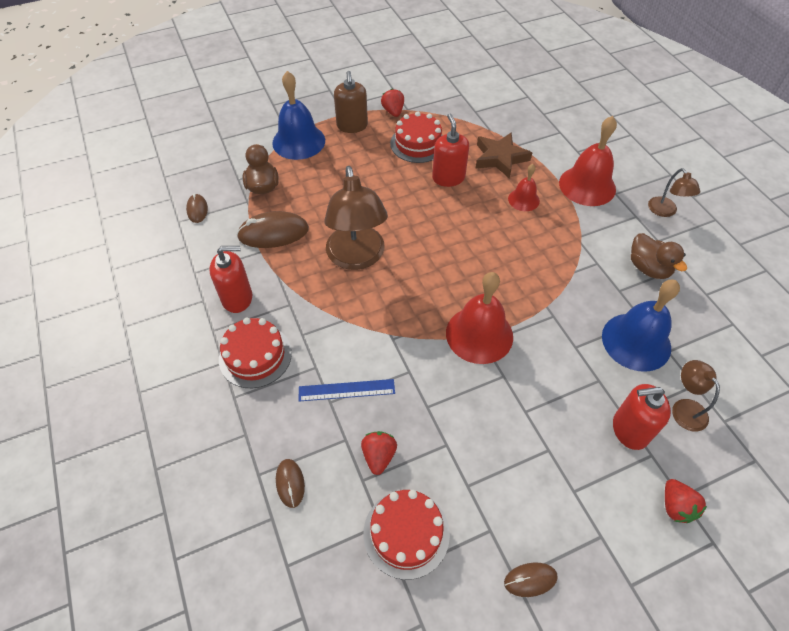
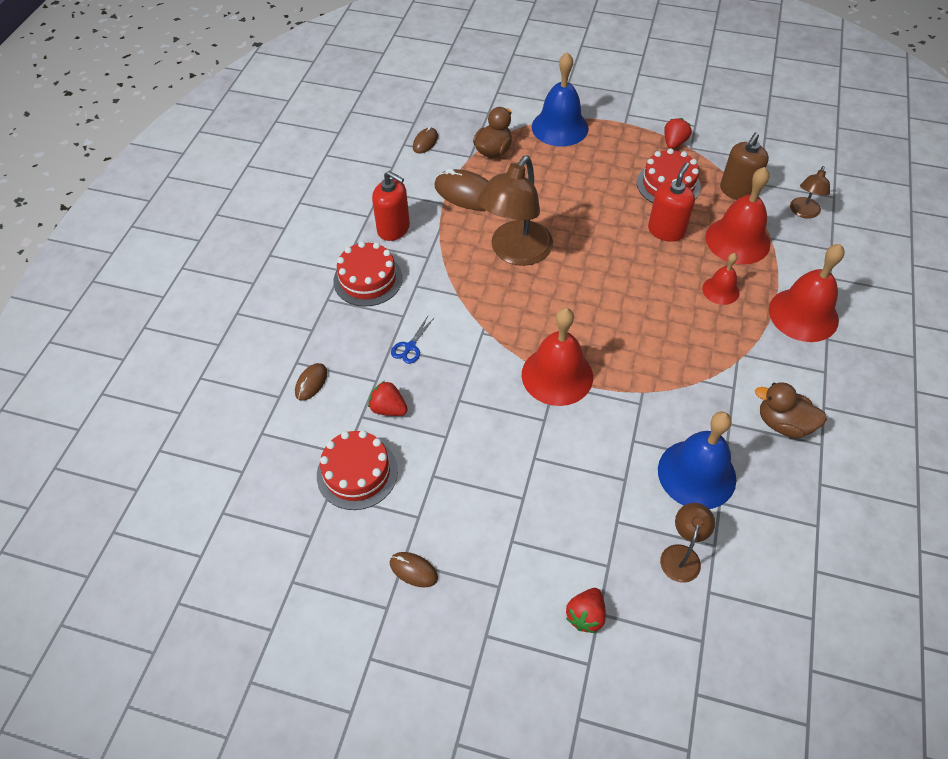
camera: 40 degrees right, 0 degrees up
(346, 390) = (410, 347): blue ruler -> blue scissors
(352, 126) = (621, 137): brown soap dispenser -> brown soap dispenser (737, 191)
(379, 456) = (388, 408): red strawberry -> red strawberry turned 105 degrees counterclockwise
(500, 158) = (737, 240): brown star -> red bell
(630, 430) = (610, 534): red soap dispenser -> none
(648, 268) = (783, 424): brown duck -> brown duck turned 105 degrees clockwise
(665, 211) = (864, 386): brown lamp -> brown lamp (803, 212)

